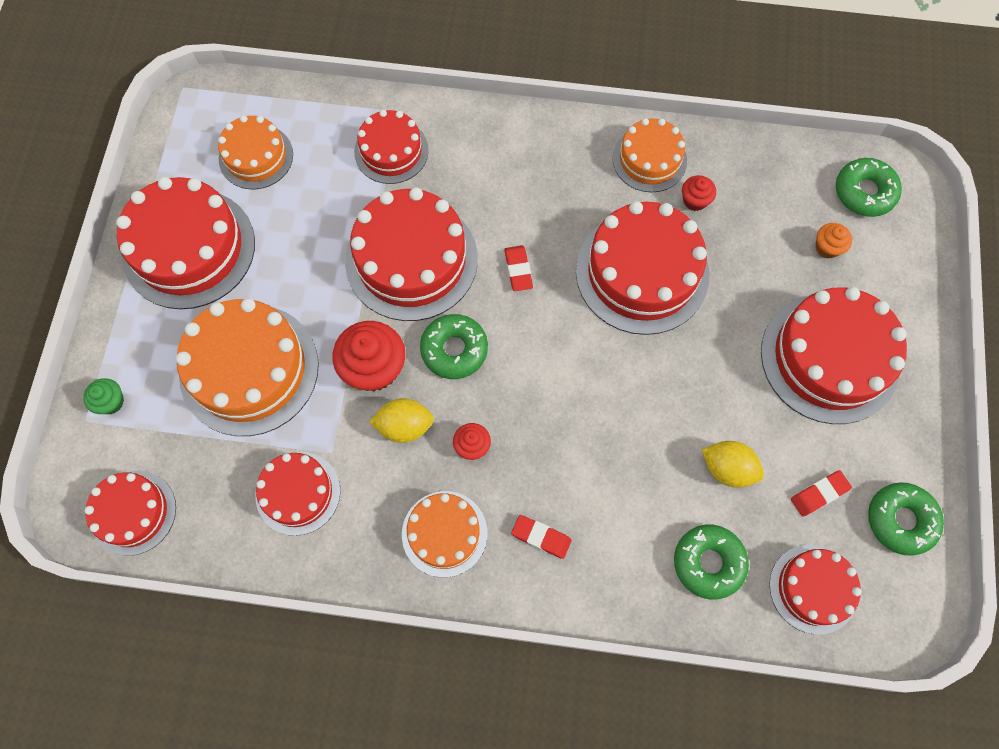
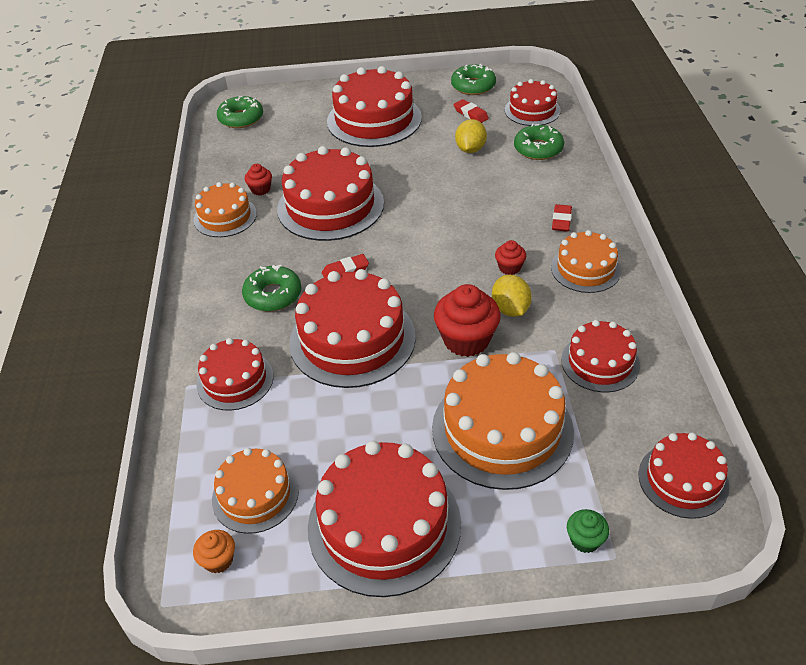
camera: 100 degrees left, 25 degrees down
(454, 350) = (431, 294): green donut -> green donut (273, 295)
(827, 247) = (289, 128): orange cupcake -> orange cupcake (218, 560)

